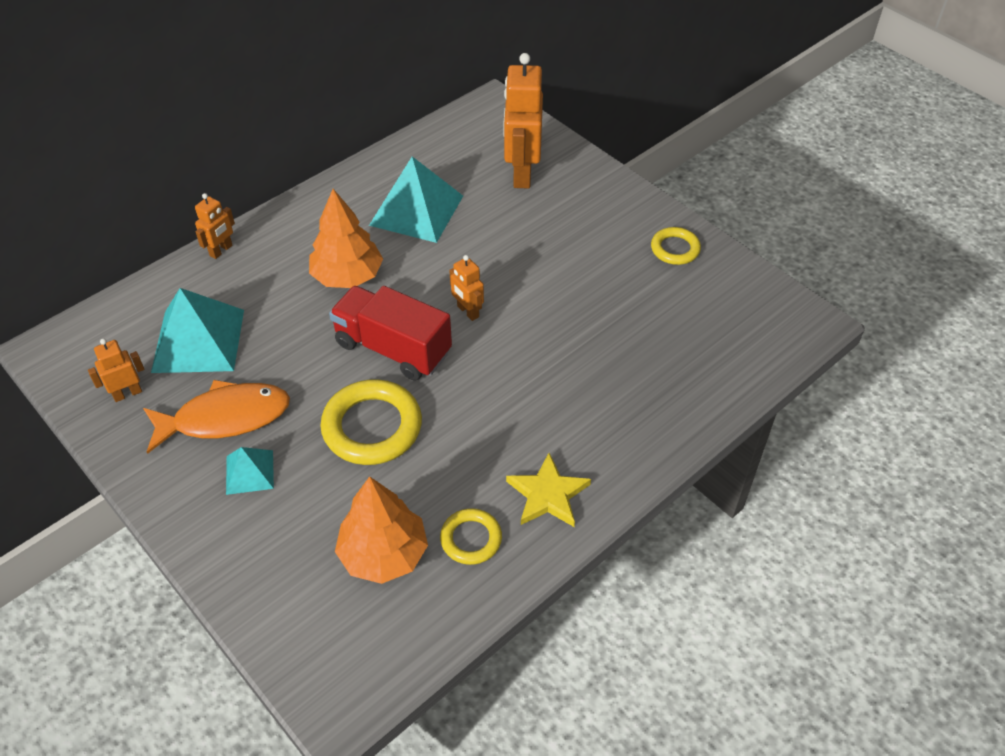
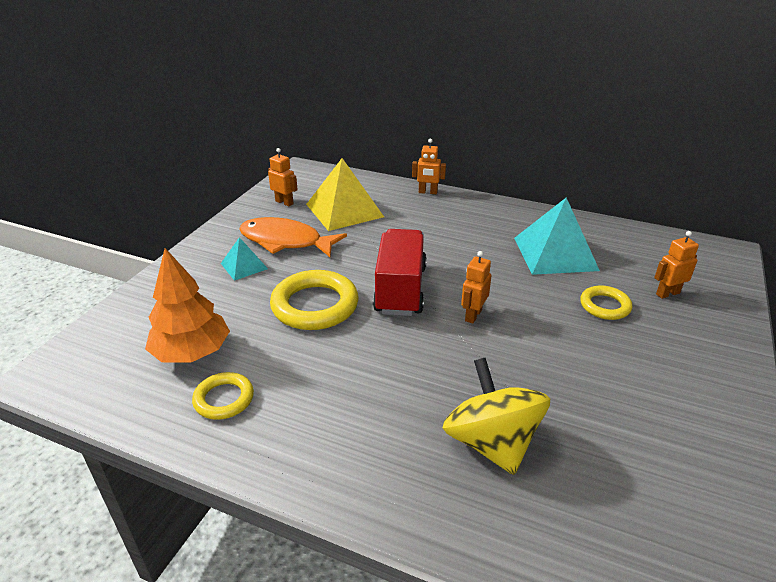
camera: 65 degrees right, 15 degrees down
(198, 340) = (344, 210): turquoise pyramid -> yellow pyramid
(225, 418) = (285, 241): orange fish -> orange fish turned 150 degrees clockwise
(347, 276) = (453, 246): orange tree -> none
(521, 173) = (667, 293): orange robot -> orange robot, size x0.50
(548, 494) = (295, 436): yellow star -> none
(620, 368) = (491, 442): none -> yellow spinning top
(675, 249) = (706, 437): yellow ring -> yellow ring (605, 306)

